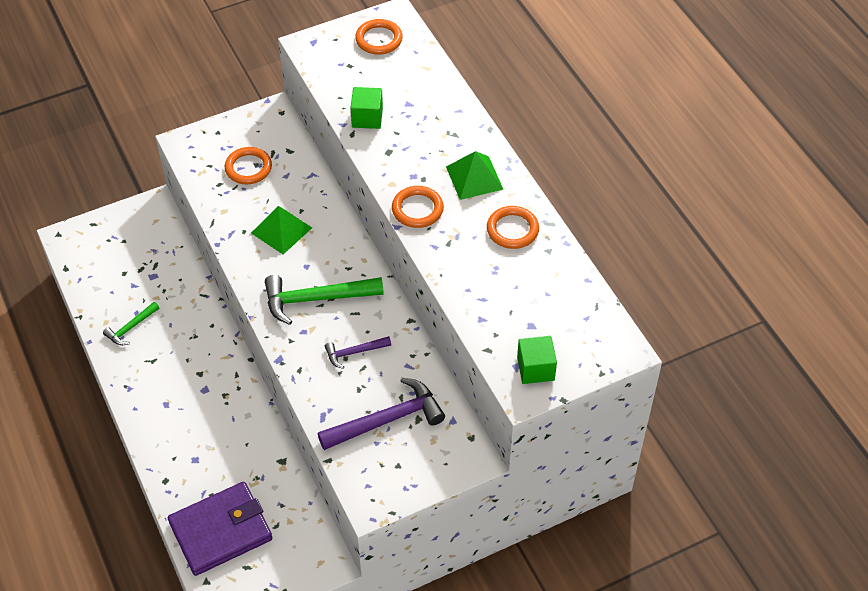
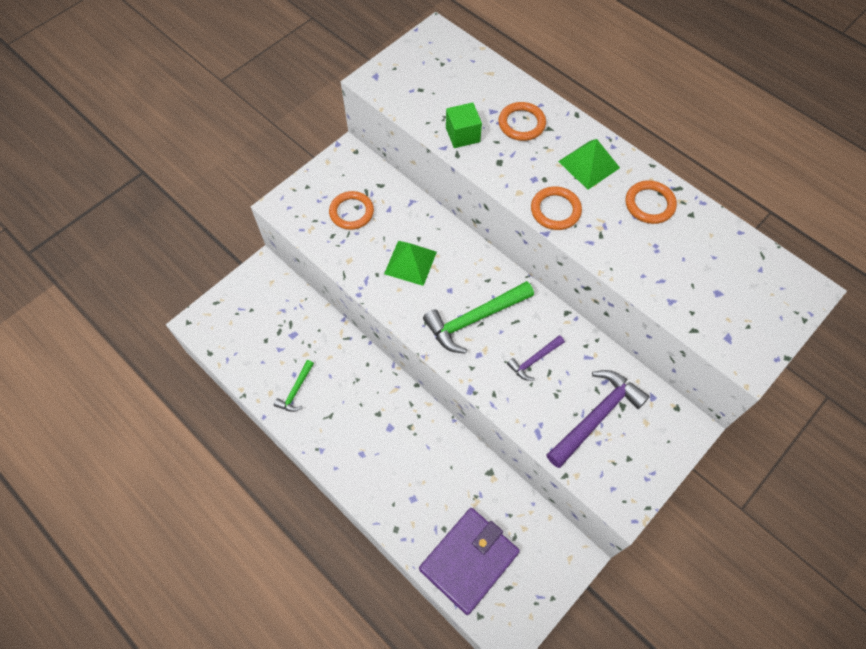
camera: 20 degrees left, 10 degrees up
(379, 39) = (434, 58): orange ring -> orange ring (521, 124)
(535, 369) = (746, 335): green cube -> none

